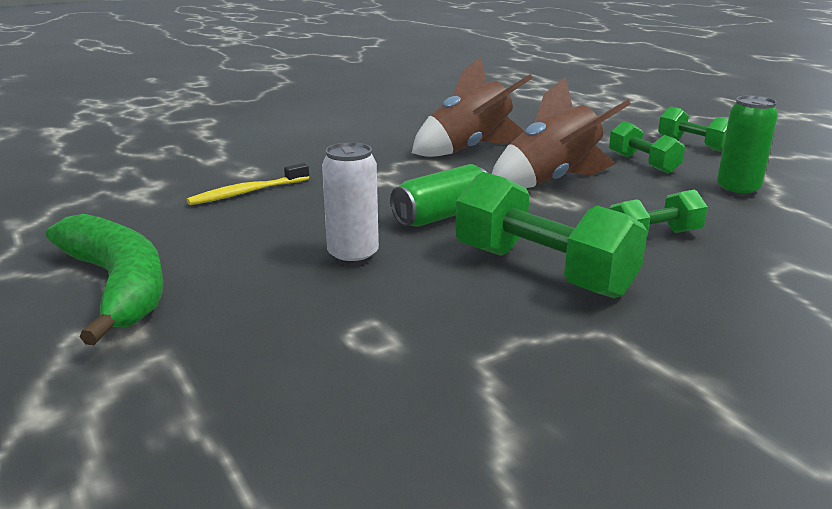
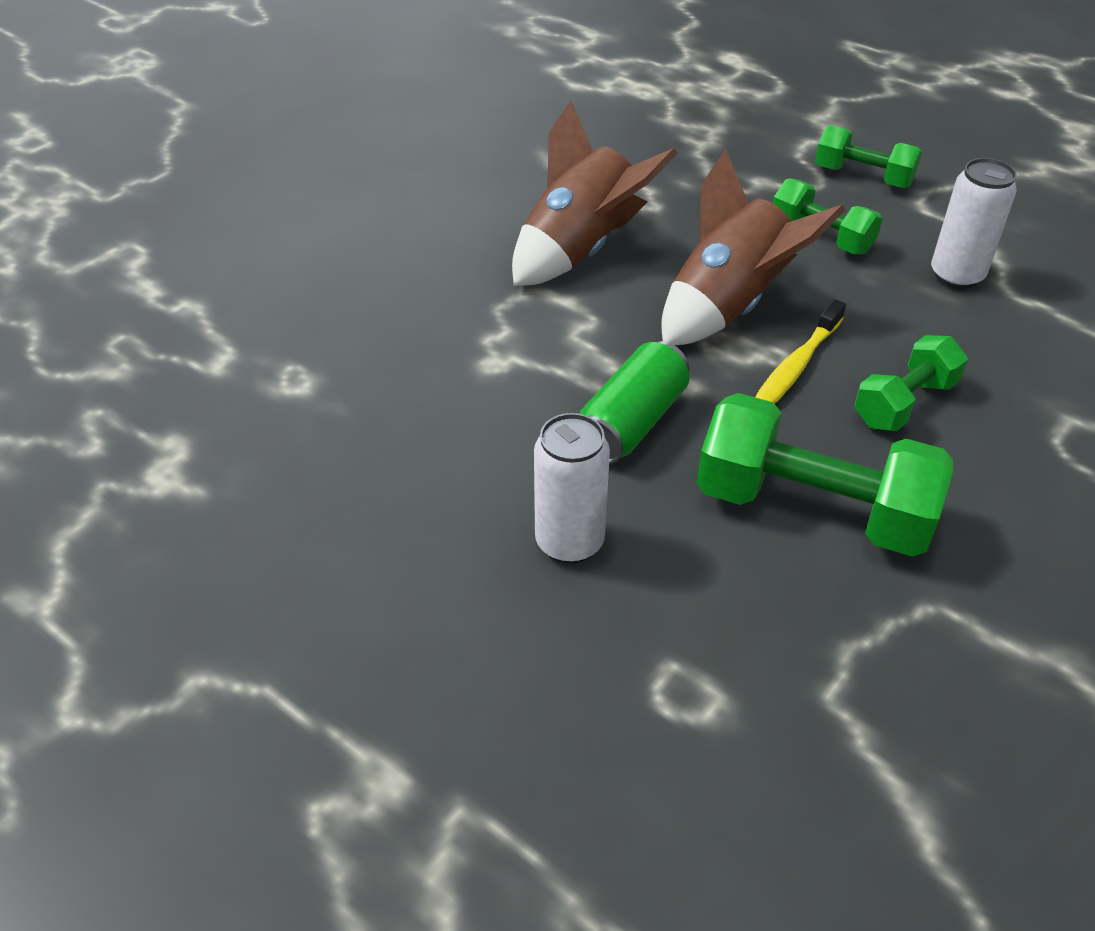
camera: 20 degrees left, 20 degrees up
(118, 285) = (299, 695): green banana -> none
(247, 192) = (331, 434): yellow toothbrush -> yellow toothbrush (795, 367)
(737, 190) = (956, 276): green can -> white can

